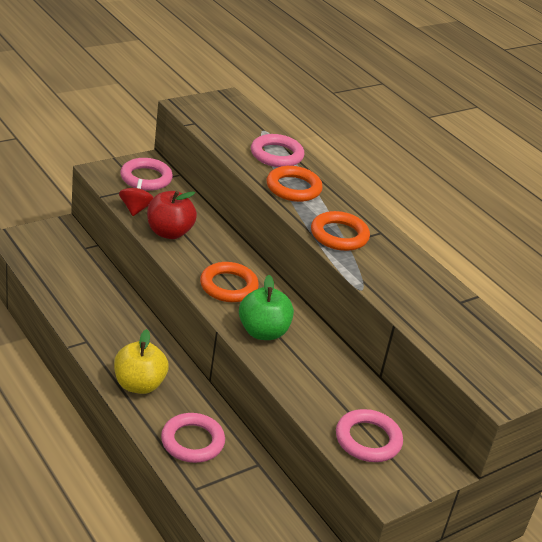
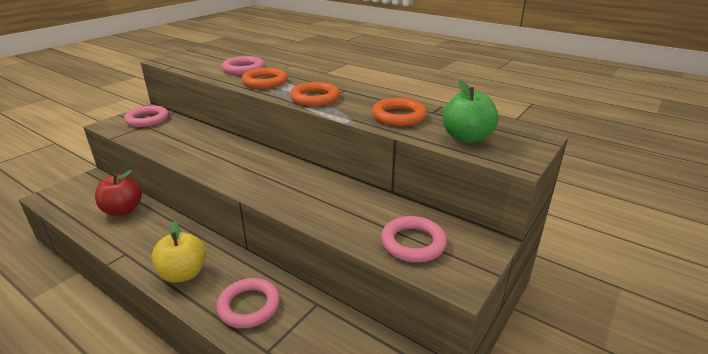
camera: 15 degrees left, 5 degrees down
(135, 209) = (142, 139): red spinning top -> none
(169, 232) = (175, 146): red apple -> red apple (123, 210)
(228, 286) = (238, 167): orange ring -> orange ring (398, 116)
(263, 332) = (280, 190): green apple -> green apple (466, 138)

